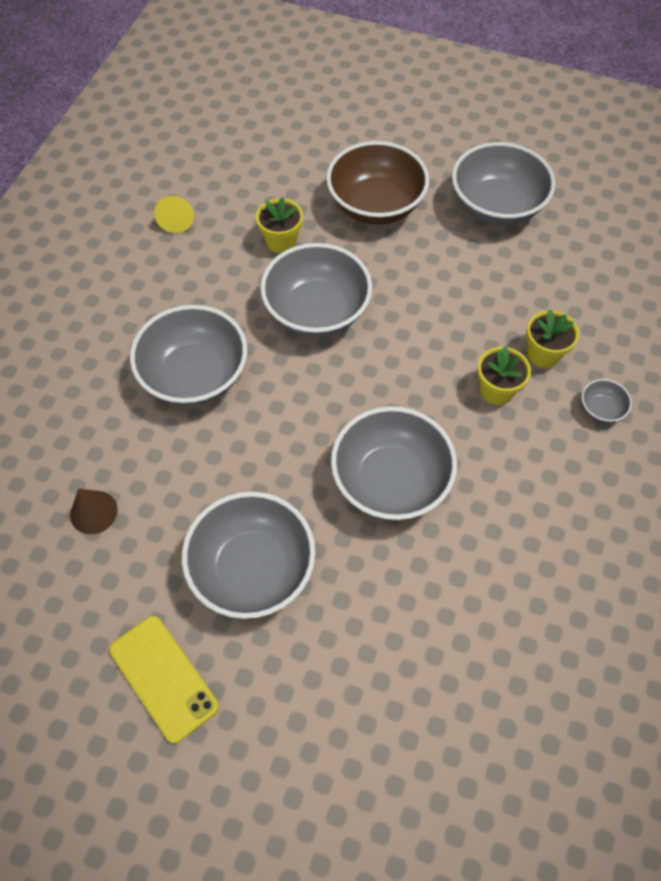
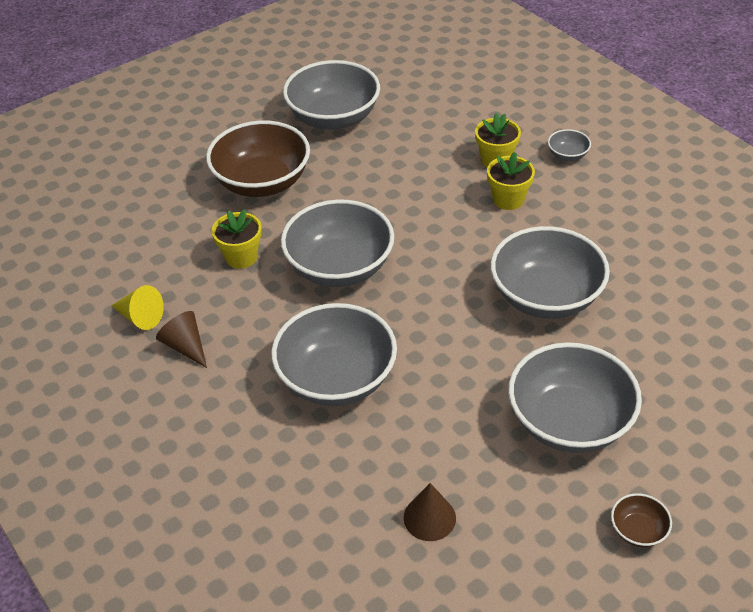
camera: 55 degrees left, 15 degrees down
(163, 678) = (638, 530): yellow phone -> brown bowl
(166, 262) = (185, 346): none -> brown cone

